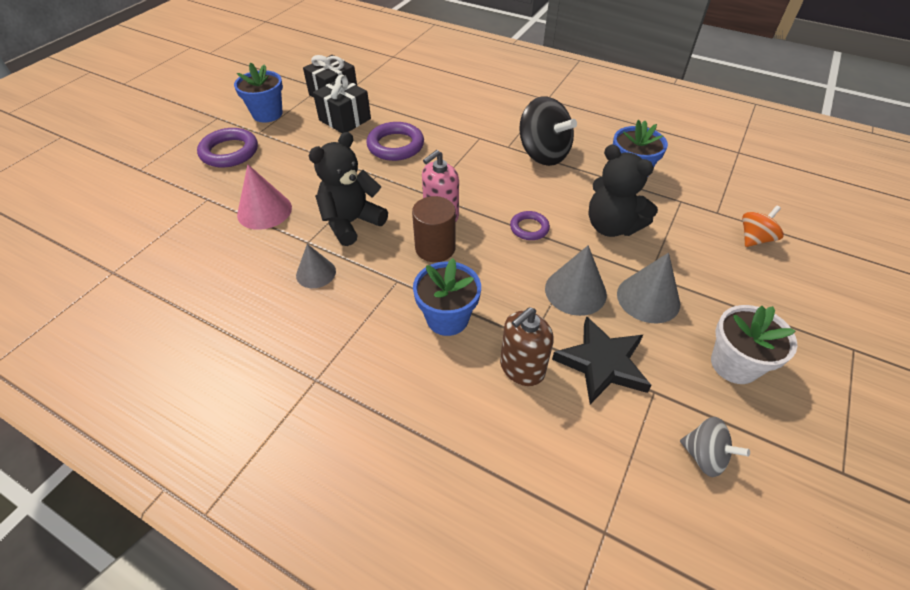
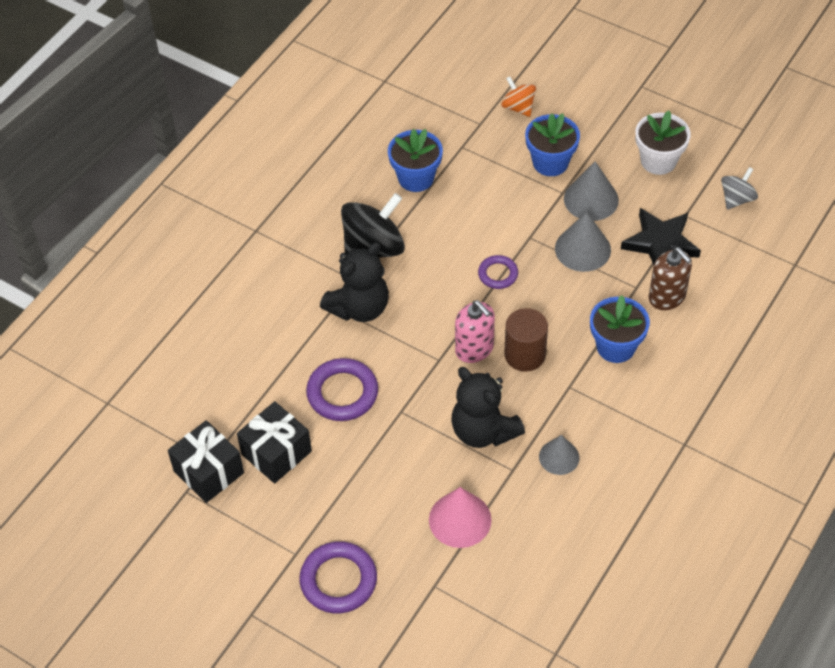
camera: 85 degrees left, 5 degrees up
(267, 114) = (250, 549): blue flower pot -> blue flower pot (550, 162)
(611, 226) = (498, 208): black teddy bear -> black teddy bear (359, 308)

